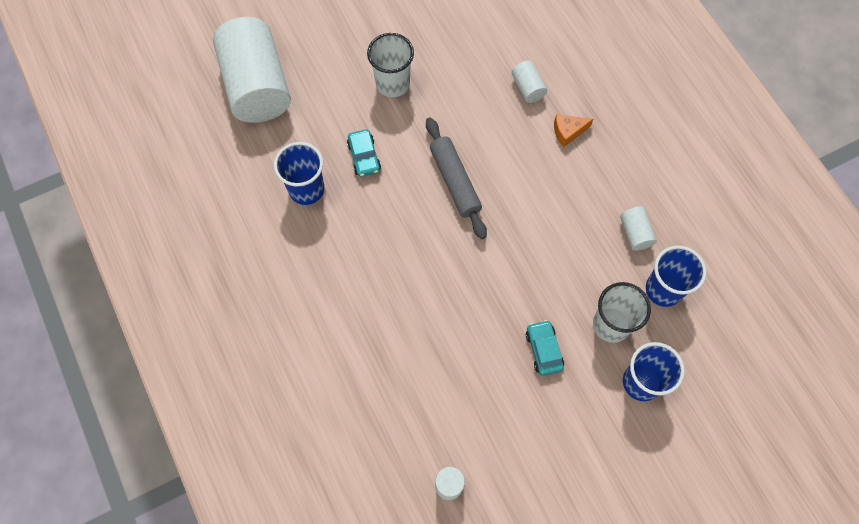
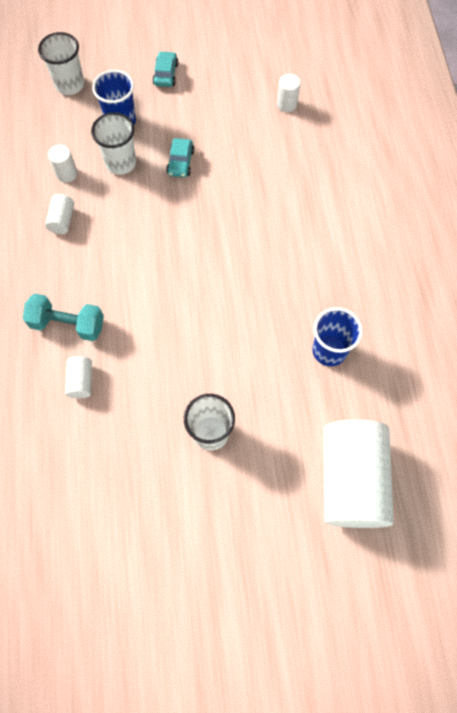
camera: 160 degrees left, 0 degrees up
(364, 157) = (265, 364): turquoise car -> turquoise car (166, 74)
(454, 182) = (192, 312): grey rolling pin -> none
(568, 132) = (68, 324): orange cheese -> turquoise dumbbell
(663, 289) = (66, 173): blue cup -> white cylinder
(733, 414) = (70, 85): none -> white cup

